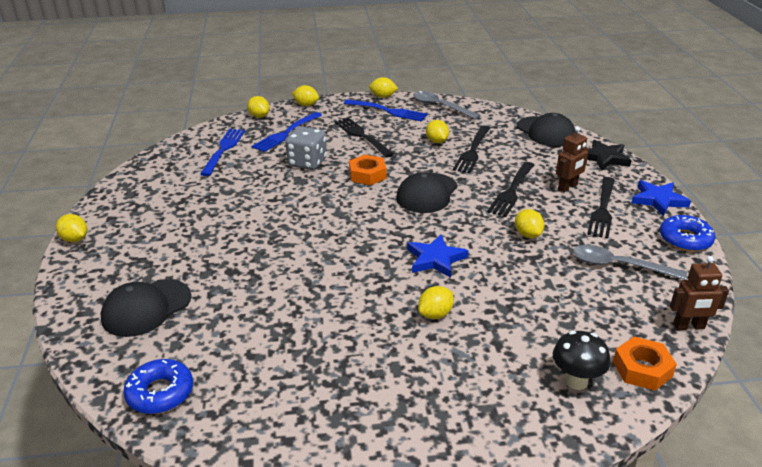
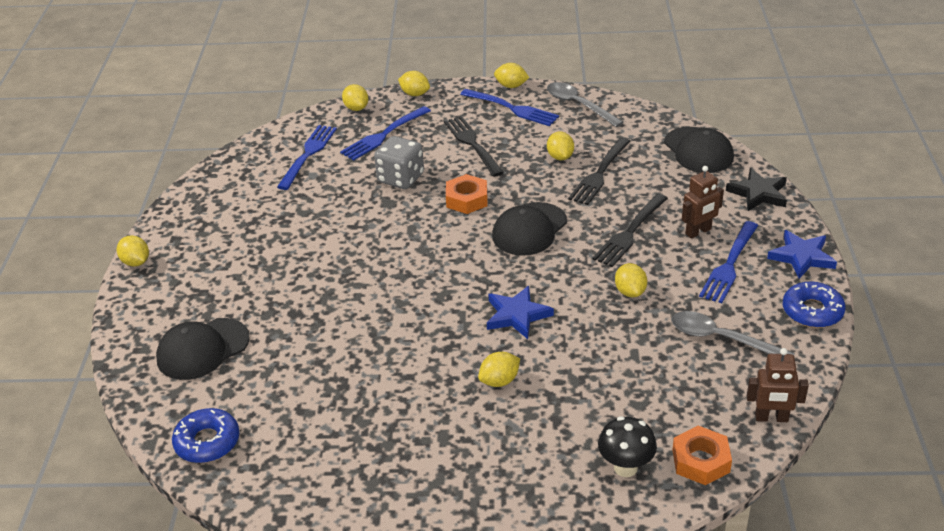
camera: 10 degrees right, 5 degrees up
(602, 209) = (729, 264): black fork -> blue fork

